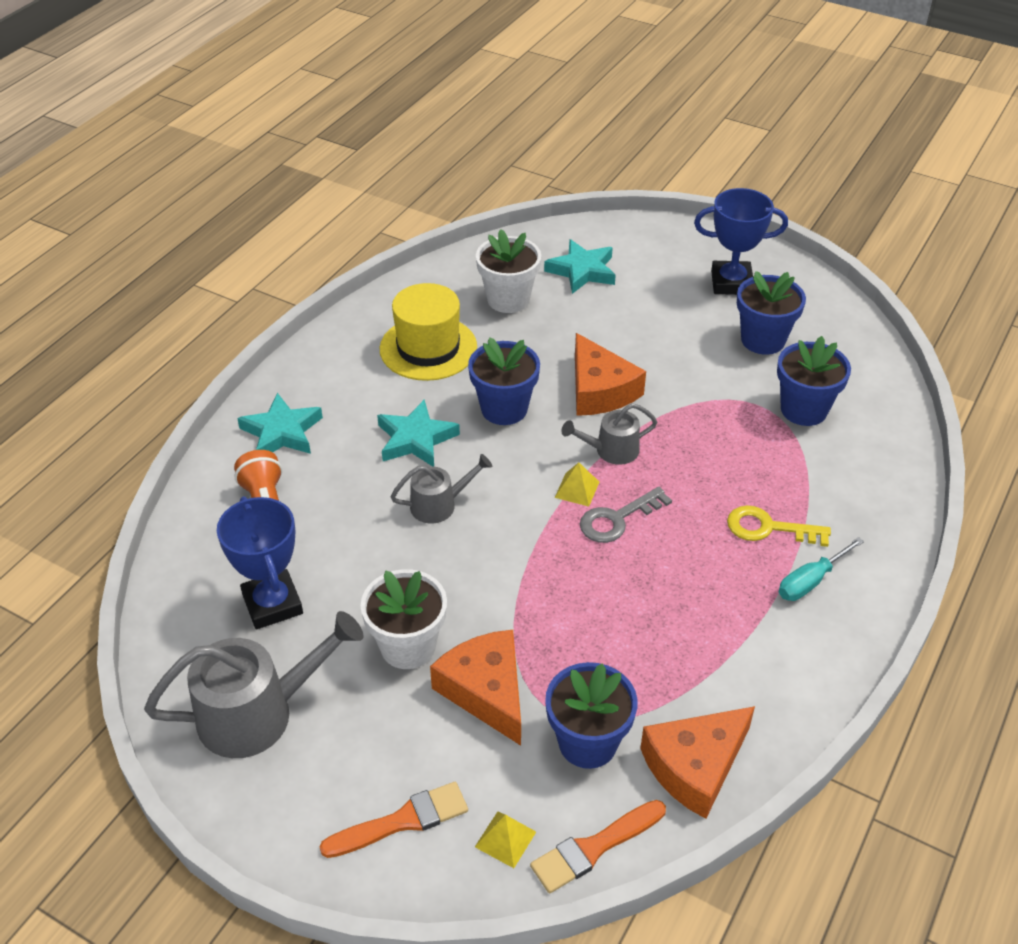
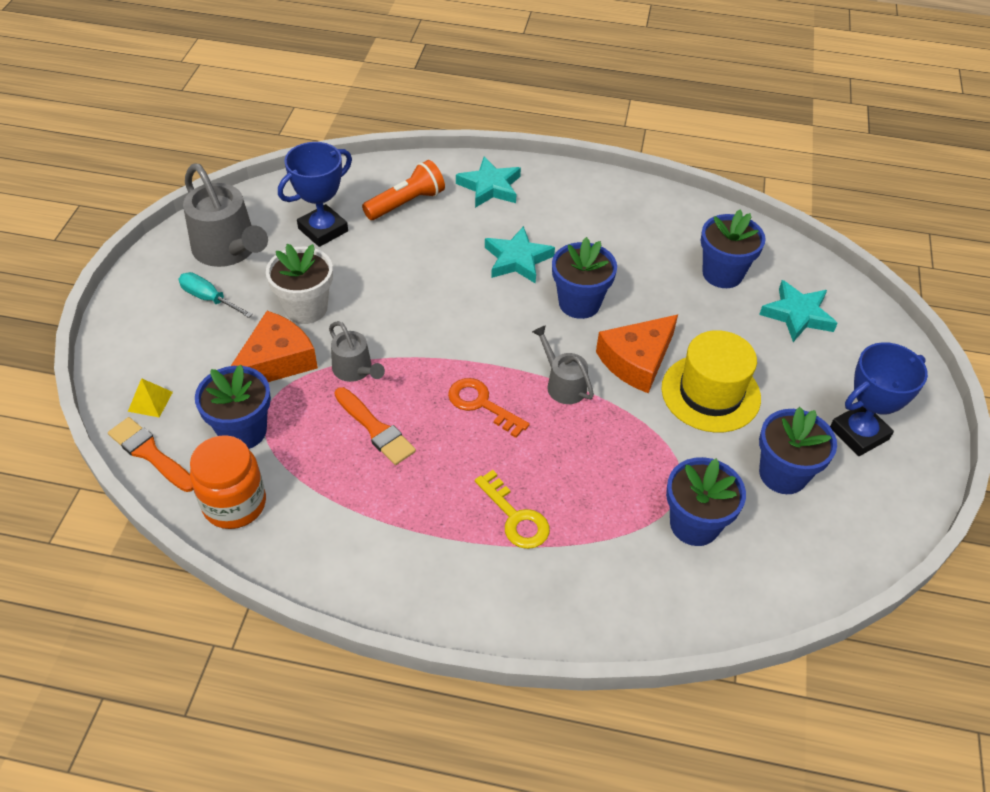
camera: 70 degrees right, 5 degrees up
(402, 821) = (156, 343): orange brush -> orange brush (376, 429)
(428, 348) = (628, 240): yellow hat -> yellow hat (710, 393)
(439, 504) = (452, 291): grey watering can -> grey watering can (355, 370)
(508, 299) = (722, 274): white flower pot -> blue flower pot
(577, 489) = (505, 370): yellow pyramid -> none
(617, 519) = (482, 404): grey key -> orange key
(695, 766) = (234, 504): orange cheese -> orange jar
(731, 283) = (859, 433): blue trophy -> blue trophy turned 75 degrees clockwise
(768, 528) = (515, 517): yellow key -> yellow key turned 150 degrees clockwise
(811, 581) = (461, 560): turquoise screwdriver -> turquoise screwdriver (209, 299)

